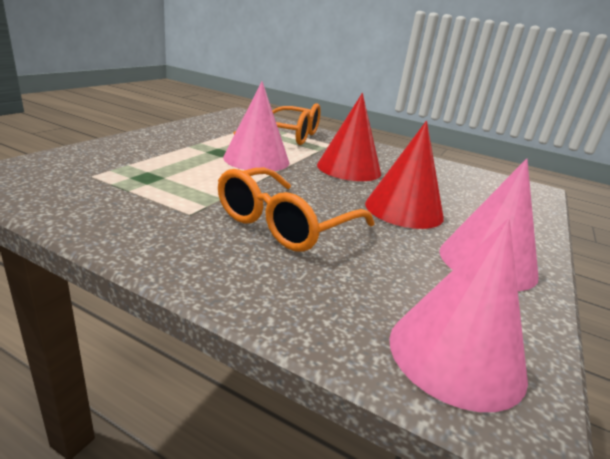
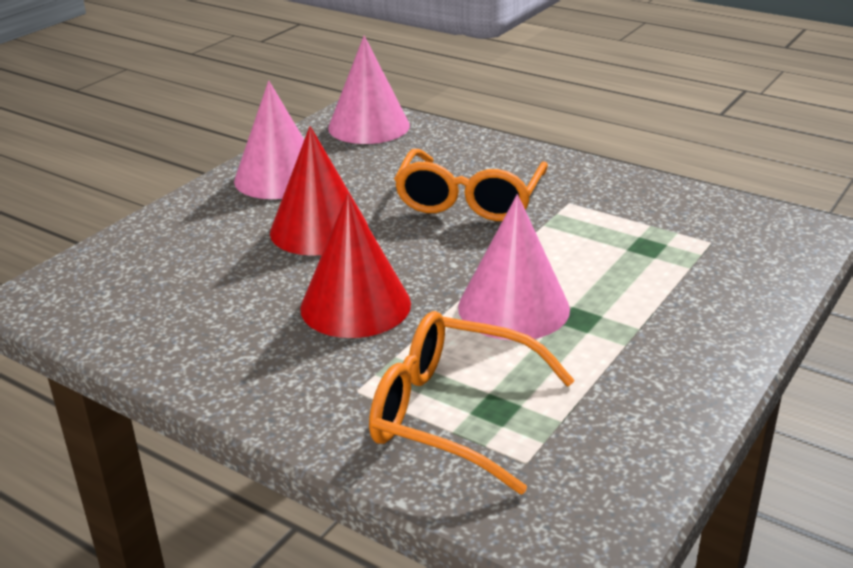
camera: 170 degrees left, 5 degrees up
(285, 224) = (469, 200): orange glasses -> orange glasses turned 150 degrees clockwise

